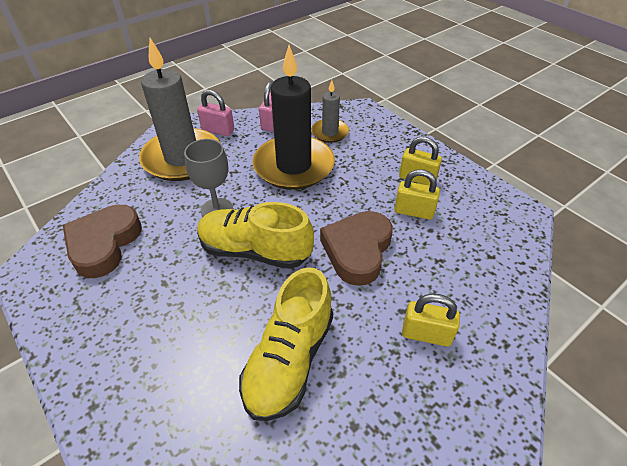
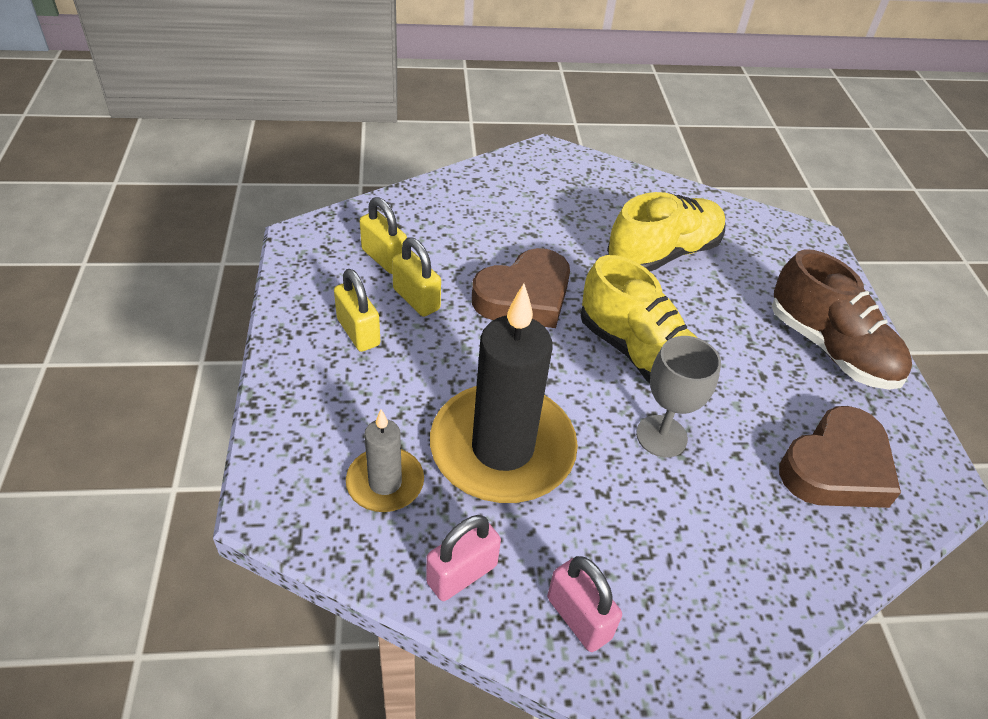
camera: 150 degrees left, 0 degrees up
(112, 338) = (830, 348): none -> brown shoe
(182, 158) = (677, 577): grey candle -> none
(426, 334) = (531, 212): yellow padlock -> yellow padlock (384, 258)

